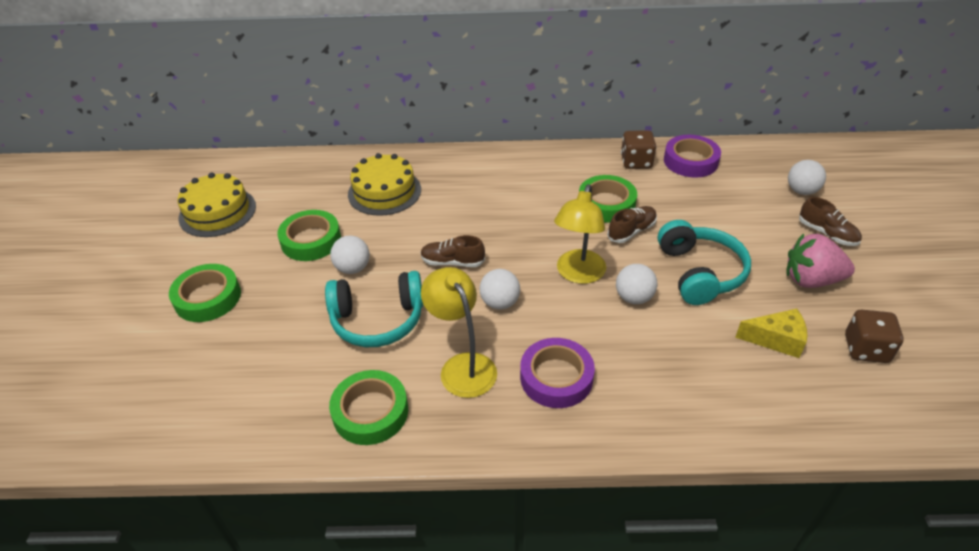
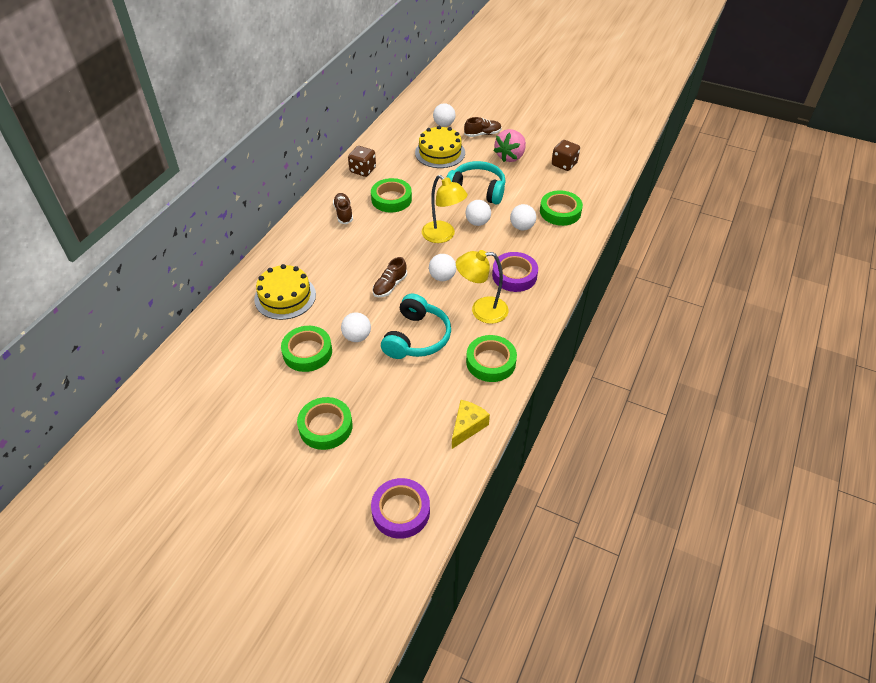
camera: 65 degrees left, 5 degrees up
(217, 212) = (221, 403): yellow cake -> yellow cake (440, 152)
(631, 231) = (424, 200): brown shoe -> brown shoe (343, 213)
(667, 349) = (522, 227): none -> white ball
(690, 161) = (382, 149): purple tape -> purple tape (401, 511)
(744, 384) = (560, 212): none -> green tape
(776, 339) = (540, 188): yellow cheese -> yellow cheese (467, 427)

